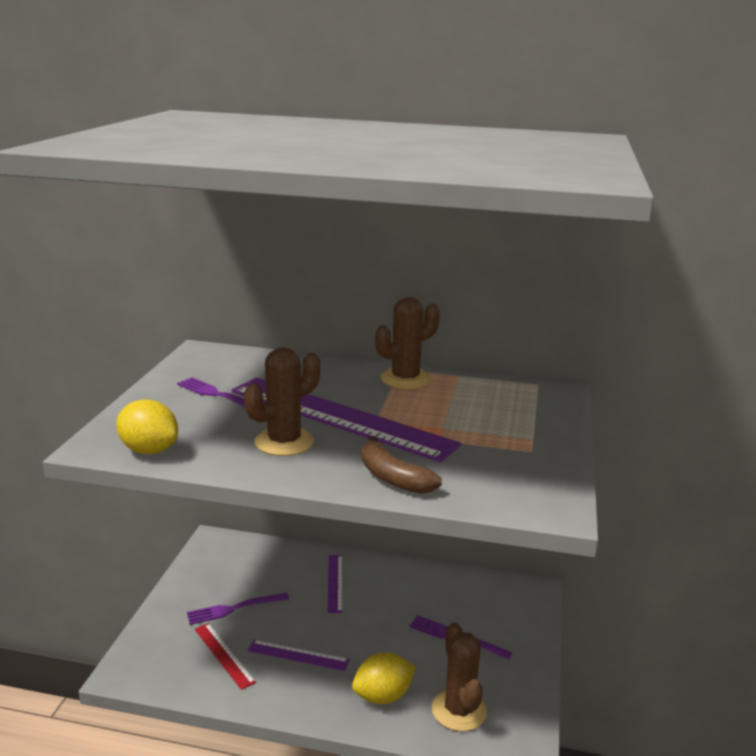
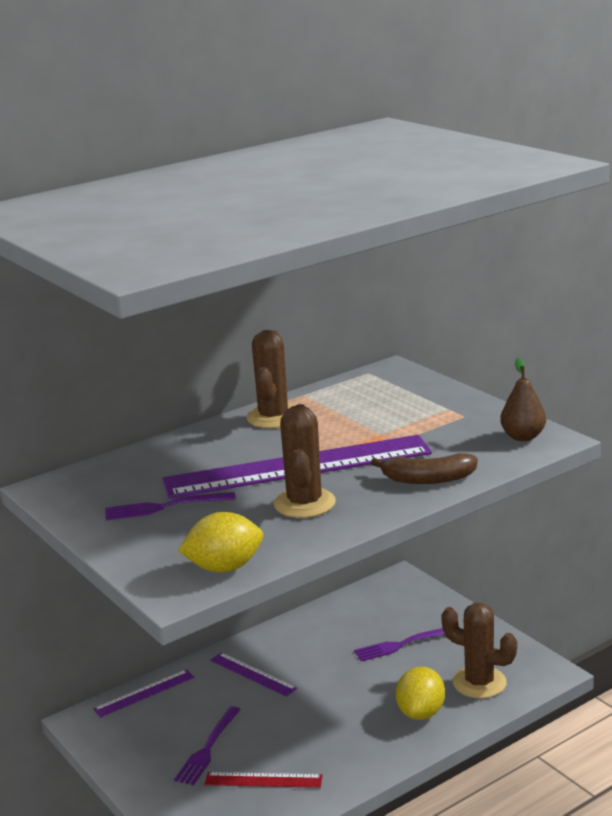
camera: 45 degrees left, 0 degrees up
(298, 655) = (318, 737): purple ruler -> purple ruler (144, 693)
(538, 493) = (523, 437): none -> brown pear

